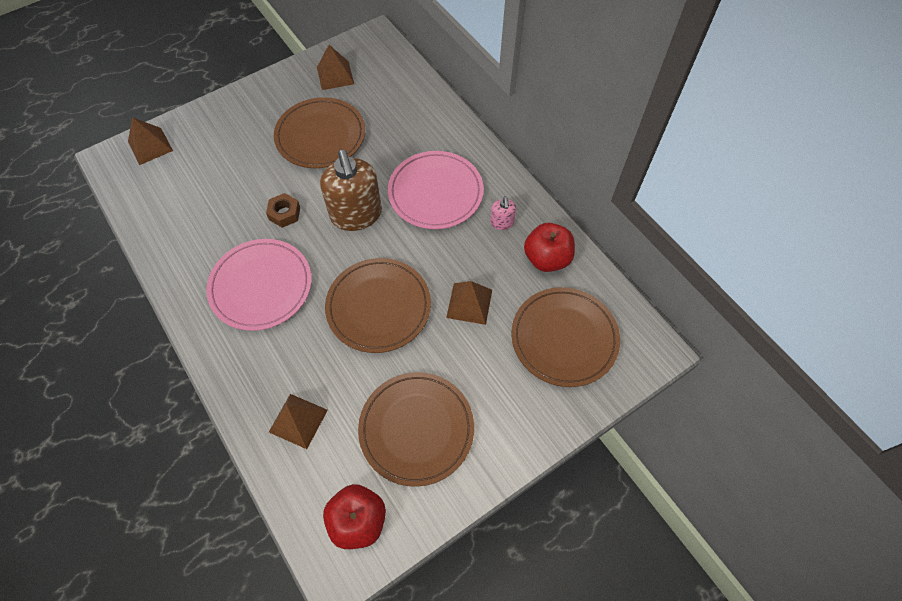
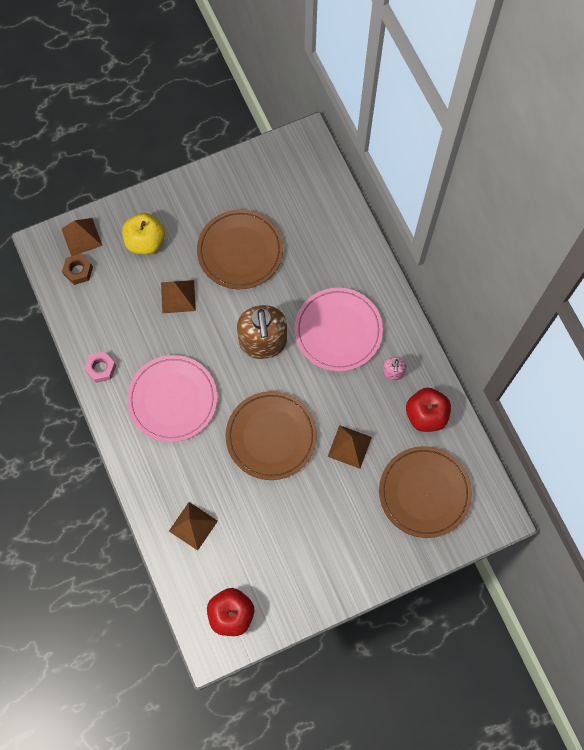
camera: 10 degrees right, 10 degrees up
(176, 267) = (101, 368): none -> pink nut
(219, 141) = (145, 241): none -> yellow apple
(284, 213) = (199, 330): brown nut -> brown nut (78, 271)
(335, 75) = (261, 182): brown pyramid -> brown pyramid (178, 296)
(416, 429) = (287, 549): brown plate -> none

